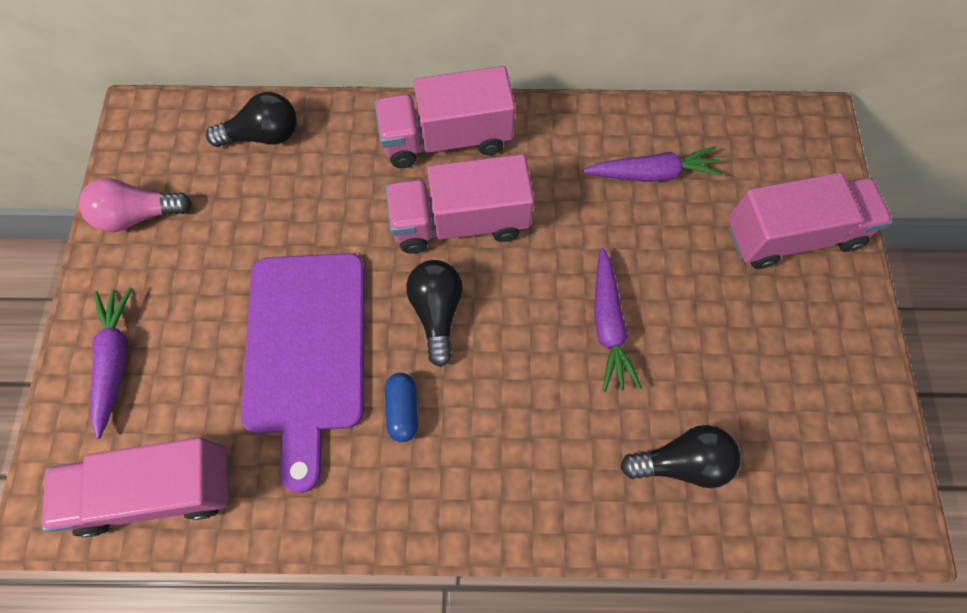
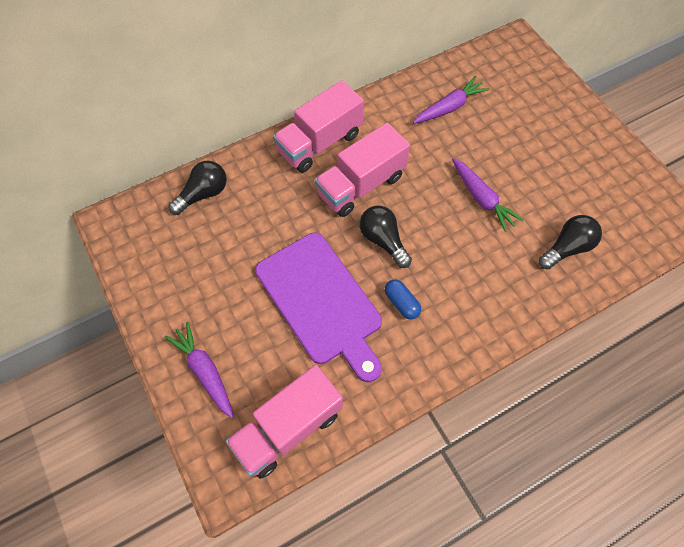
camera: 30 degrees left, 5 degrees down
(138, 215) = (155, 280): pink light bulb -> none
(791, 235) = (543, 105): pink truck -> none

